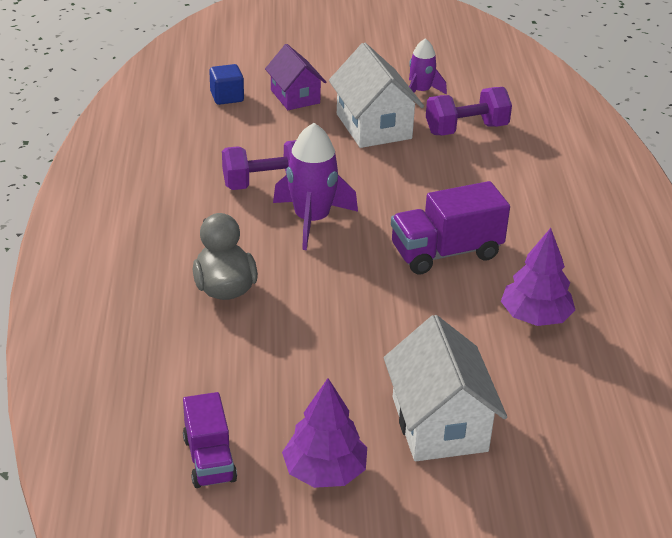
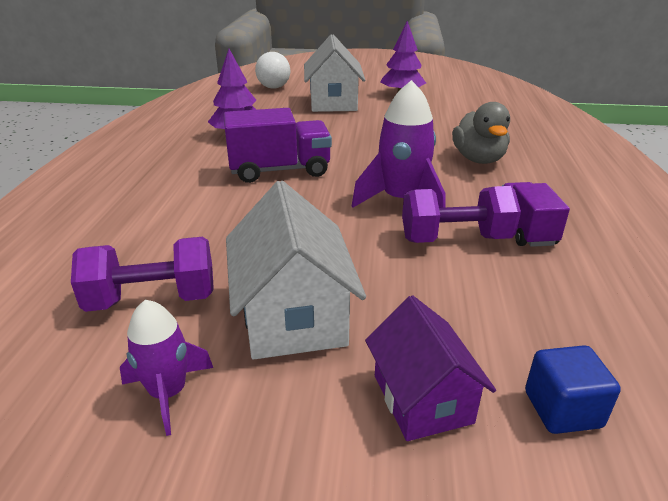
camera: 170 degrees left, 5 degrees down
(209, 459) = (465, 99): purple truck -> purple truck (525, 230)
(571, 478) = (274, 87): none -> white ball

